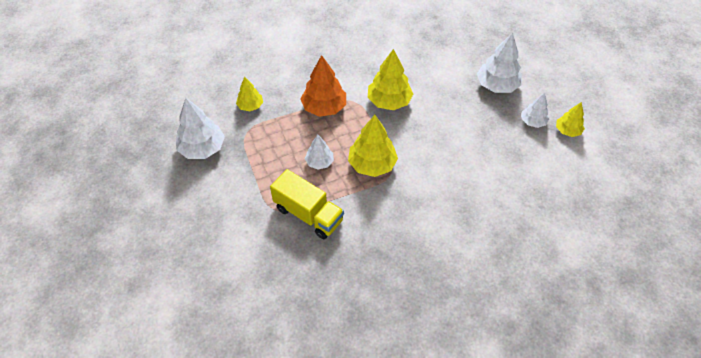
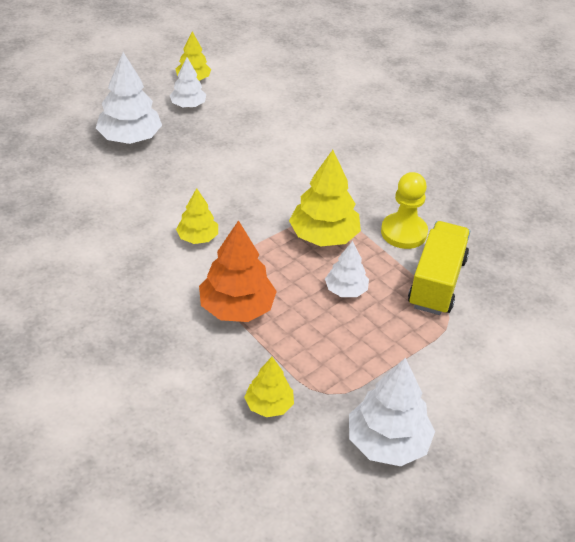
camera: 110 degrees left, 10 degrees down
(362, 211) = (403, 232): none -> yellow pawn
(389, 101) = (198, 238): yellow tree -> yellow tree, size x0.59

